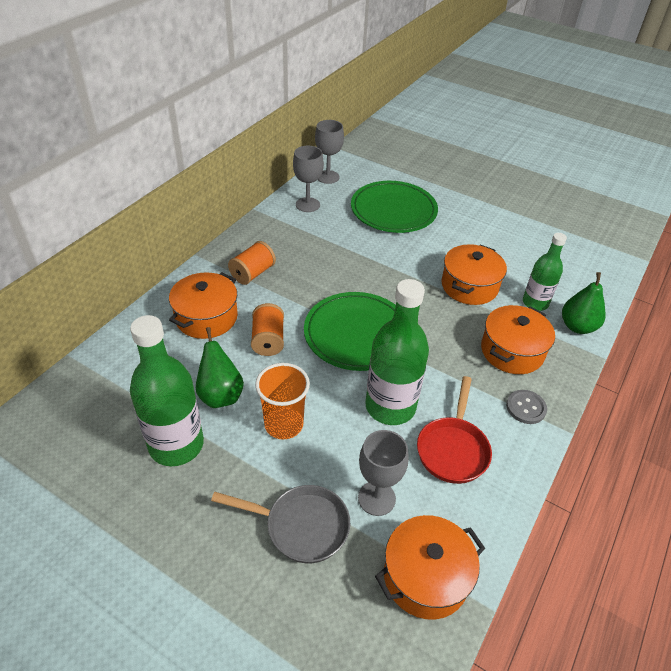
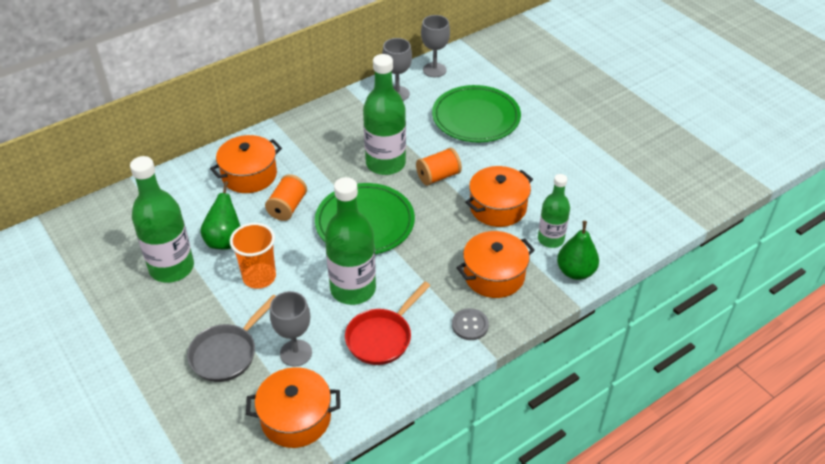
camera: 25 degrees right, 0 degrees up
(253, 273) = (309, 147): orange spool -> orange spool (438, 176)
(301, 526) = (227, 353): grey pan -> grey pan turned 90 degrees clockwise
(339, 271) = (385, 163): none -> green bottle

